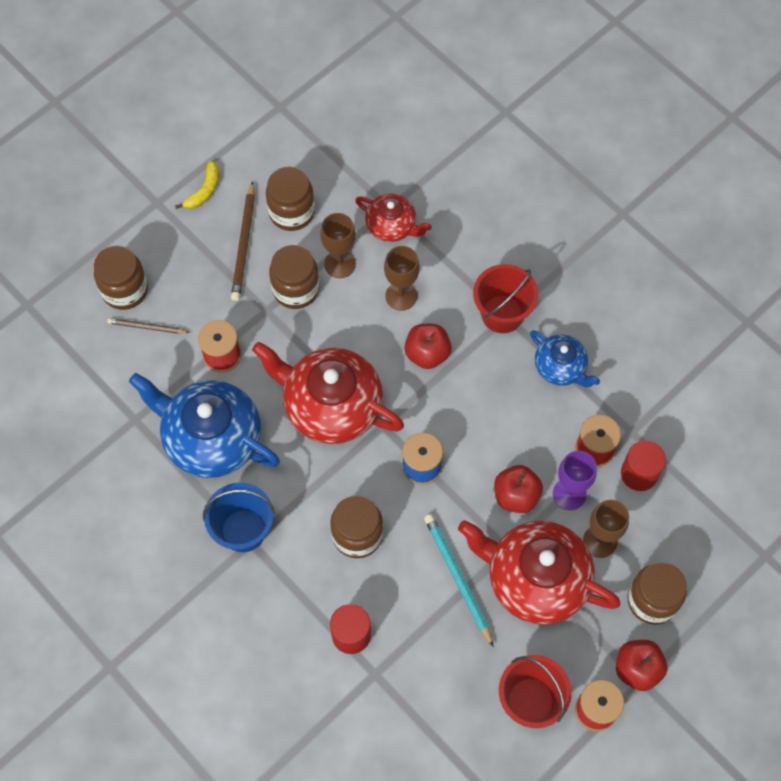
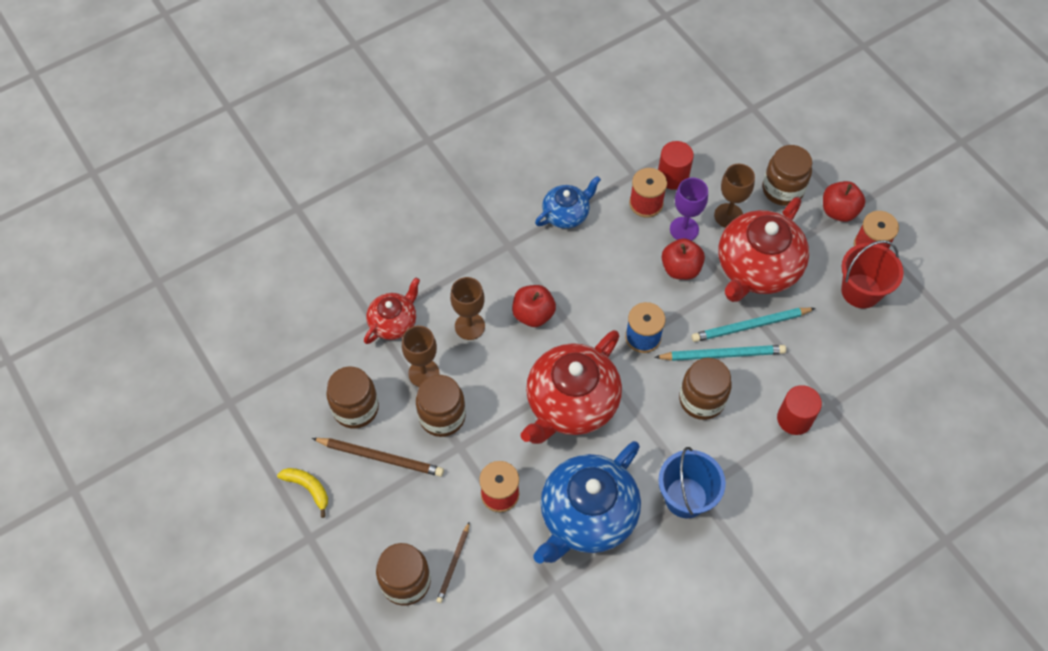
camera: 80 degrees left, 5 degrees down
(416, 551) = (722, 354): none -> turquoise pencil
(502, 314) = (505, 248): red bucket -> none

